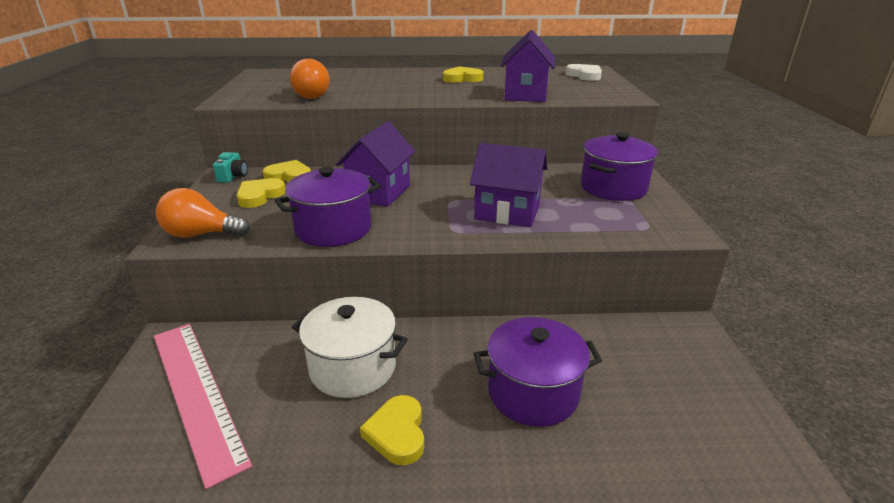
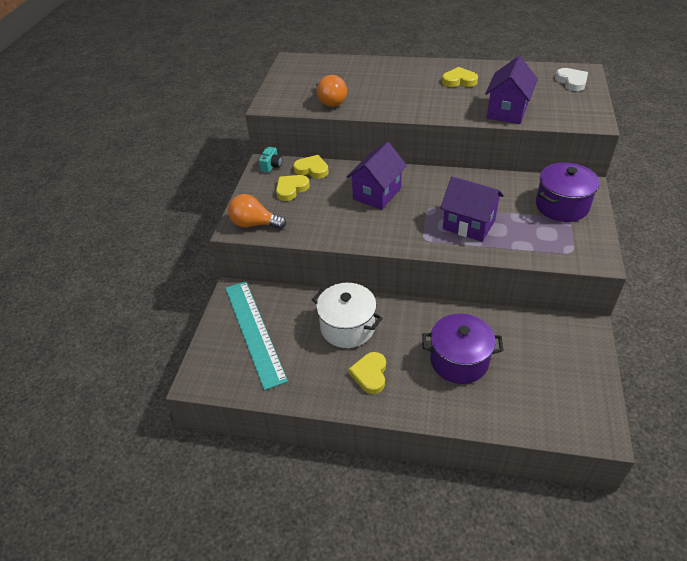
camera: 15 degrees right, 15 degrees up
(196, 393) = (254, 331): pink ruler -> turquoise ruler
(333, 229) = (341, 228): purple pot -> none

